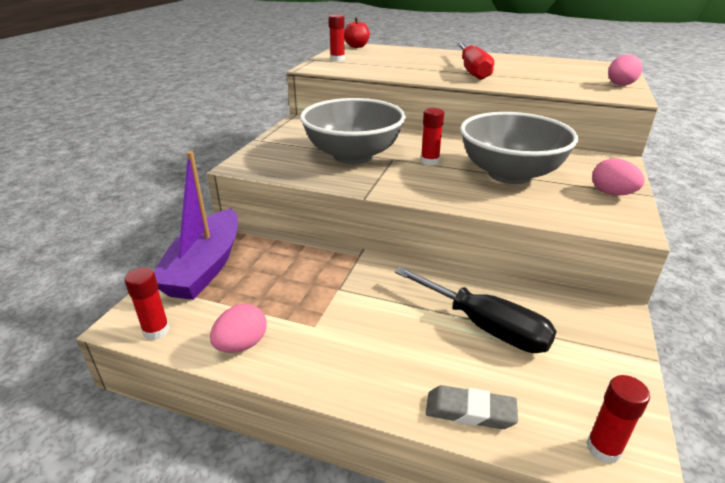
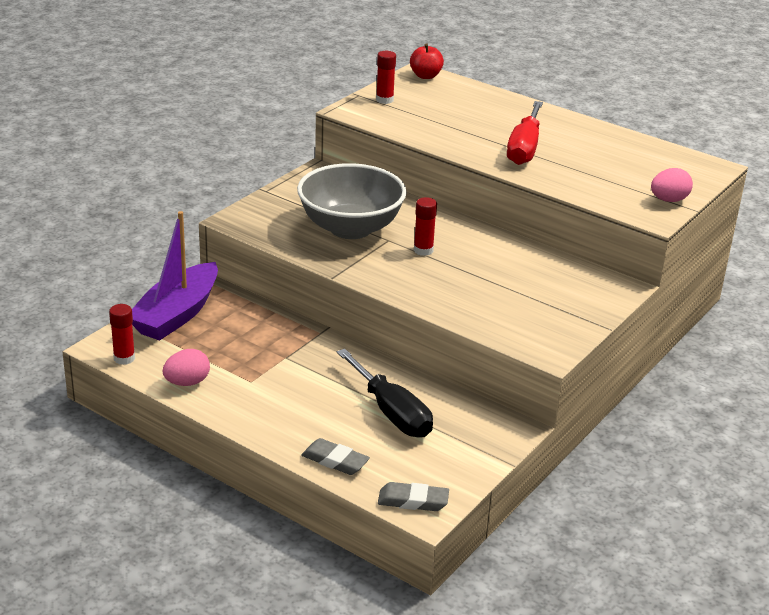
camera: 15 degrees right, 0 degrees up
(510, 174) = (492, 280): grey bowl -> none
(603, 449) = (413, 501): red glue stick -> grey eraser
(612, 193) = (572, 320): pink egg -> none

